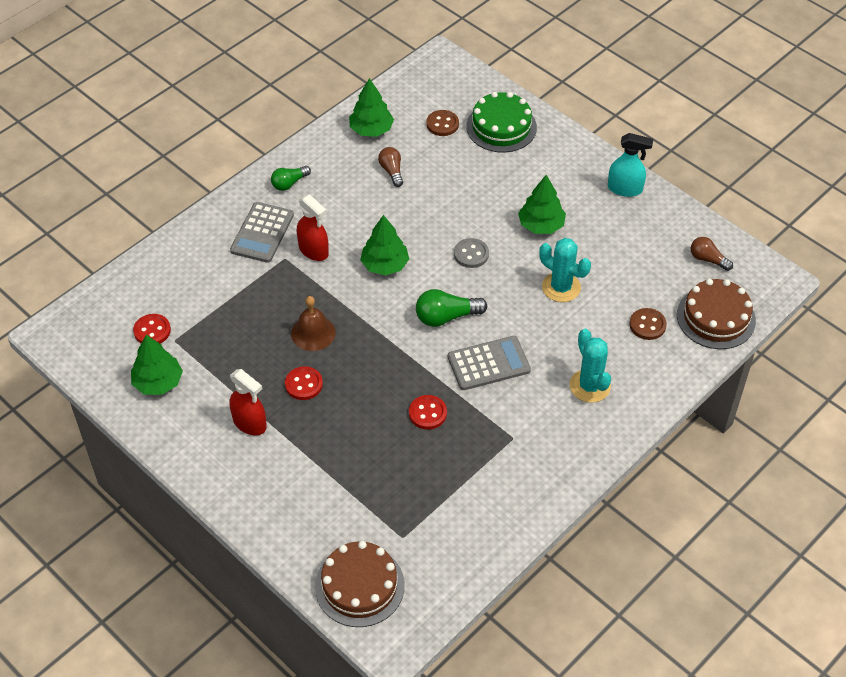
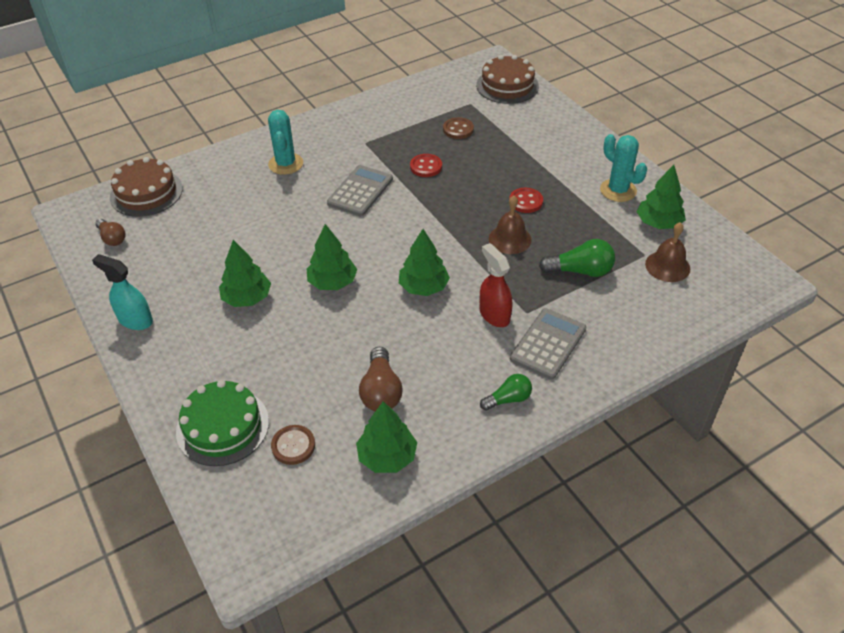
camera: 165 degrees left, 5 degrees down
(152, 331) = (667, 266): red button -> brown bell
(250, 423) = (576, 182): red spray bottle -> none
(392, 171) = (381, 391): brown light bulb -> brown light bulb, size x1.52
(446, 317) = (381, 231): green light bulb -> green light bulb (580, 271)
(471, 254) = (332, 282): grey button -> green tree
(488, 363) = (360, 191): grey calculator -> grey calculator turned 120 degrees clockwise
(561, 287) = (263, 238): turquoise cactus -> turquoise cactus (618, 190)
(647, 325) = (208, 197): brown button -> brown button (458, 129)

